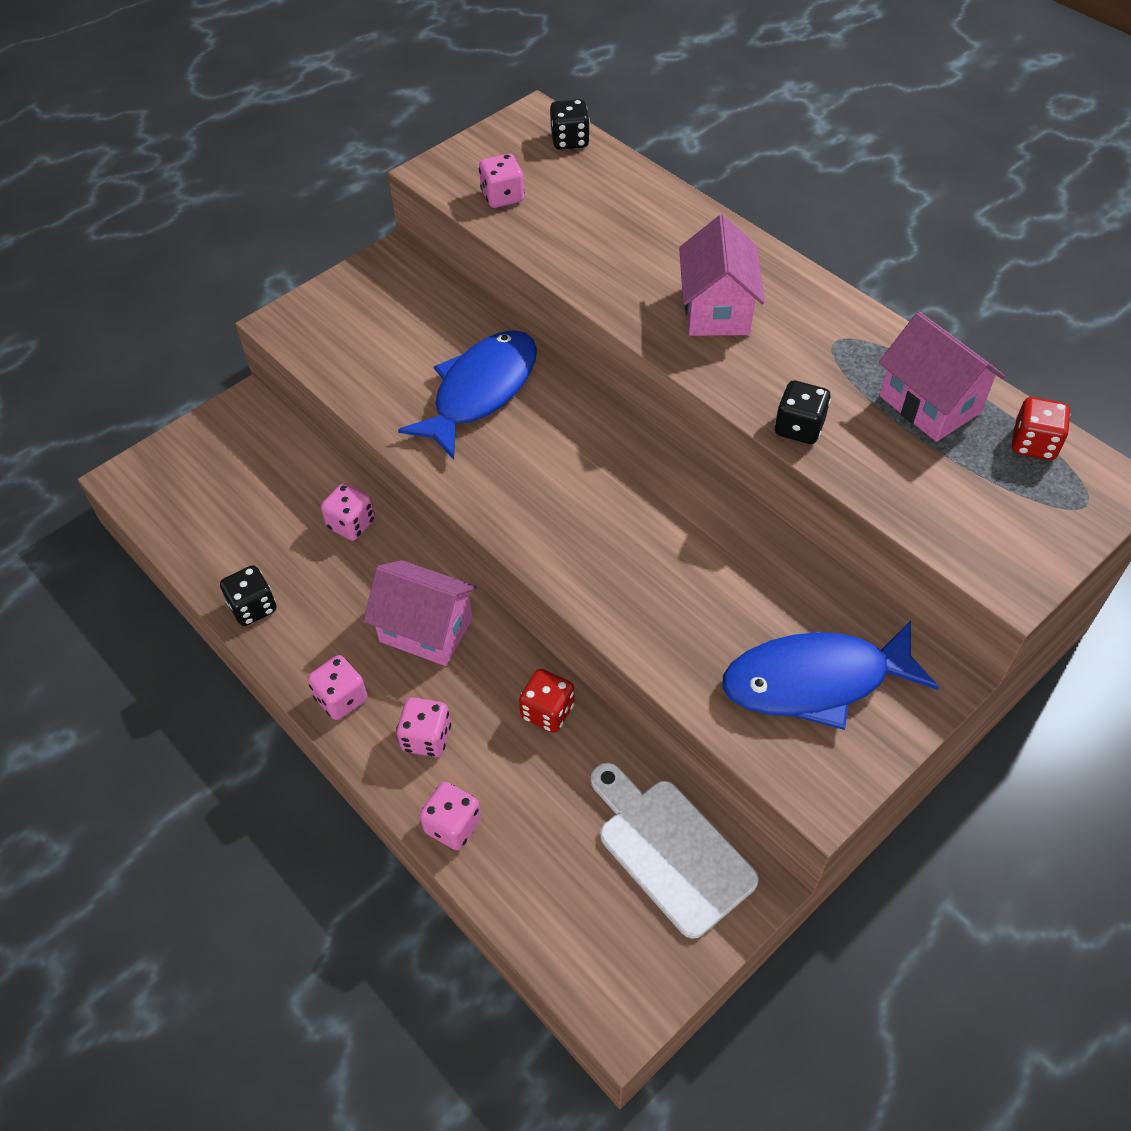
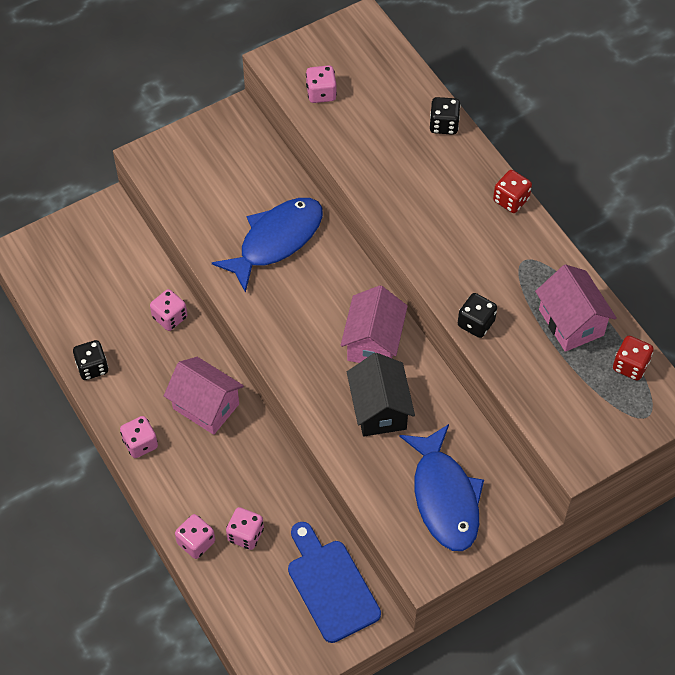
camera: 10 degrees right, 5 degrees up
(426, 738) = (191, 481): pink dice -> pink dice (245, 535)
(547, 711) = (274, 479): red dice -> red dice (511, 200)
(570, 140) = (383, 50): black dice -> black dice (444, 125)
(670, 850) = (331, 586): white cutting board -> blue cutting board
(683, 578) = (379, 409): none -> black house
(716, 310) = (448, 220): pink house -> pink house (373, 342)
(815, 681) = (444, 497): blue fish -> blue fish turned 105 degrees counterclockwise

